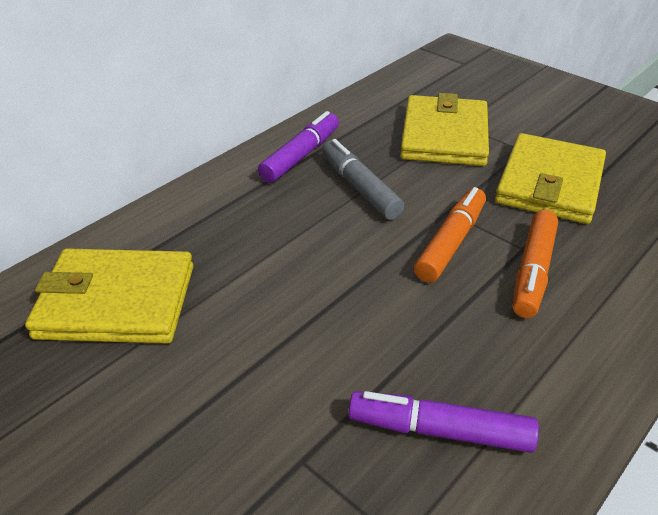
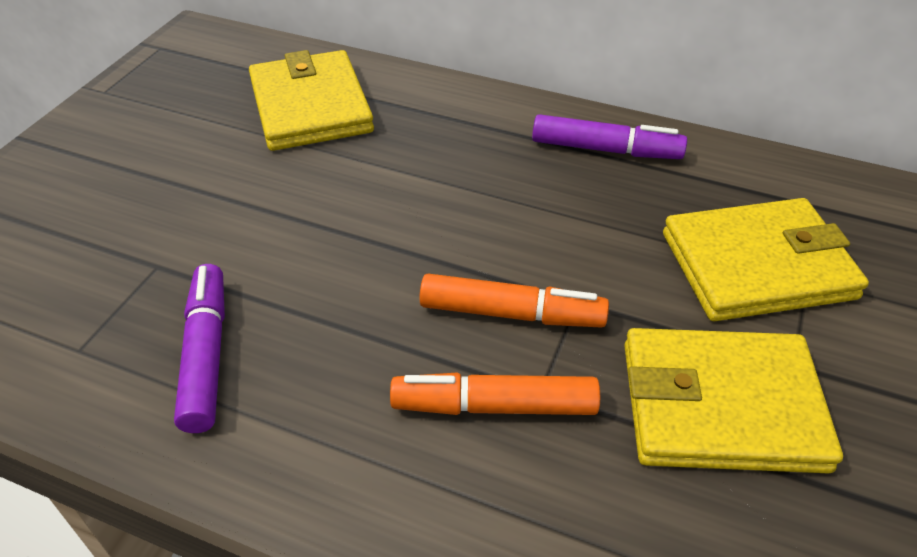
camera: 70 degrees right, 5 degrees up
(360, 188) = (574, 211): grey marker -> none

